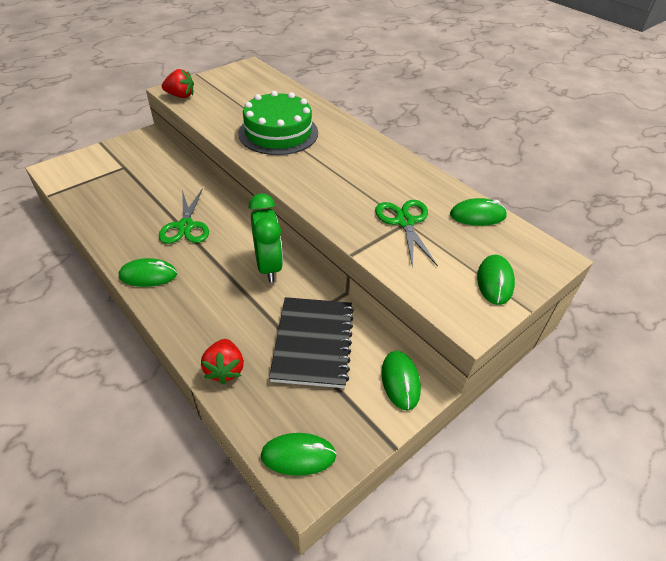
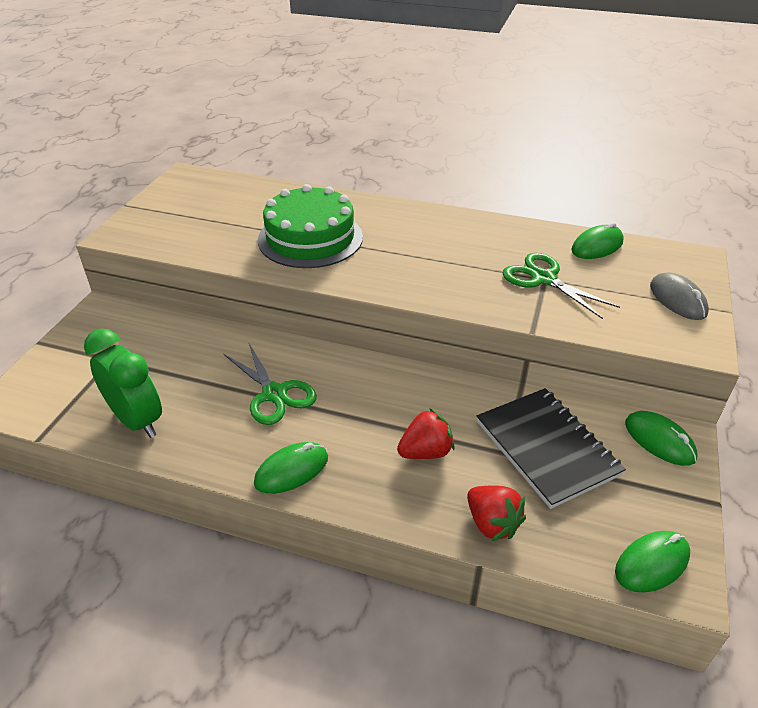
camera: 30 degrees left, 5 degrees down
(180, 96) = (137, 238): red strawberry -> red strawberry (425, 452)
(268, 266) = (417, 393): green clock -> green clock (137, 420)
(495, 281) = (677, 299): green mouse -> grey mouse

